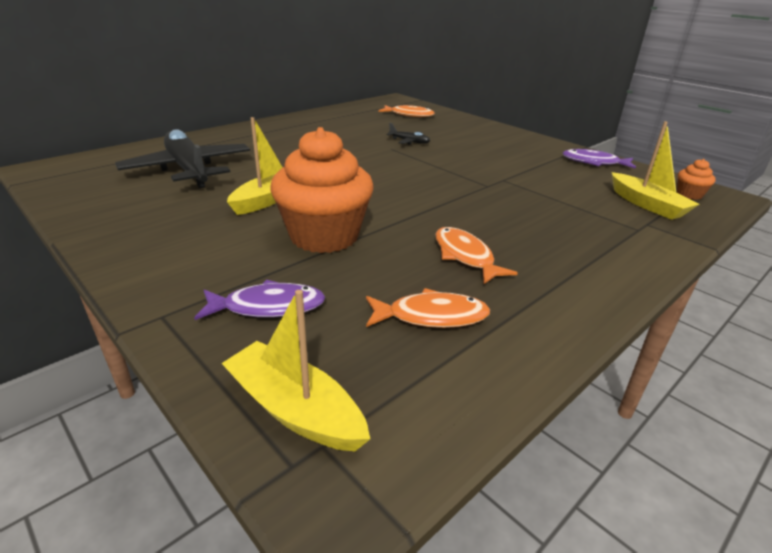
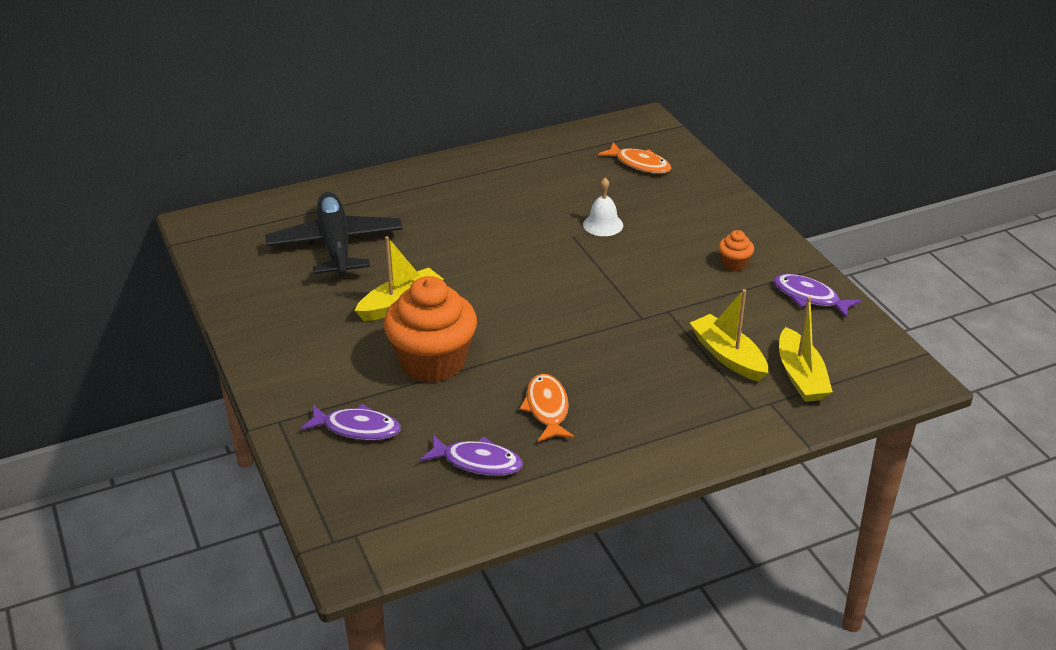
camera: 20 degrees right, 5 degrees up
(295, 409) = (347, 509): yellow boat -> yellow boat (728, 356)
(409, 141) = (603, 224): black plane -> white bell
(431, 316) = (477, 462): orange fish -> purple fish
(689, 194) = (871, 370): orange cupcake -> orange cupcake (734, 264)

